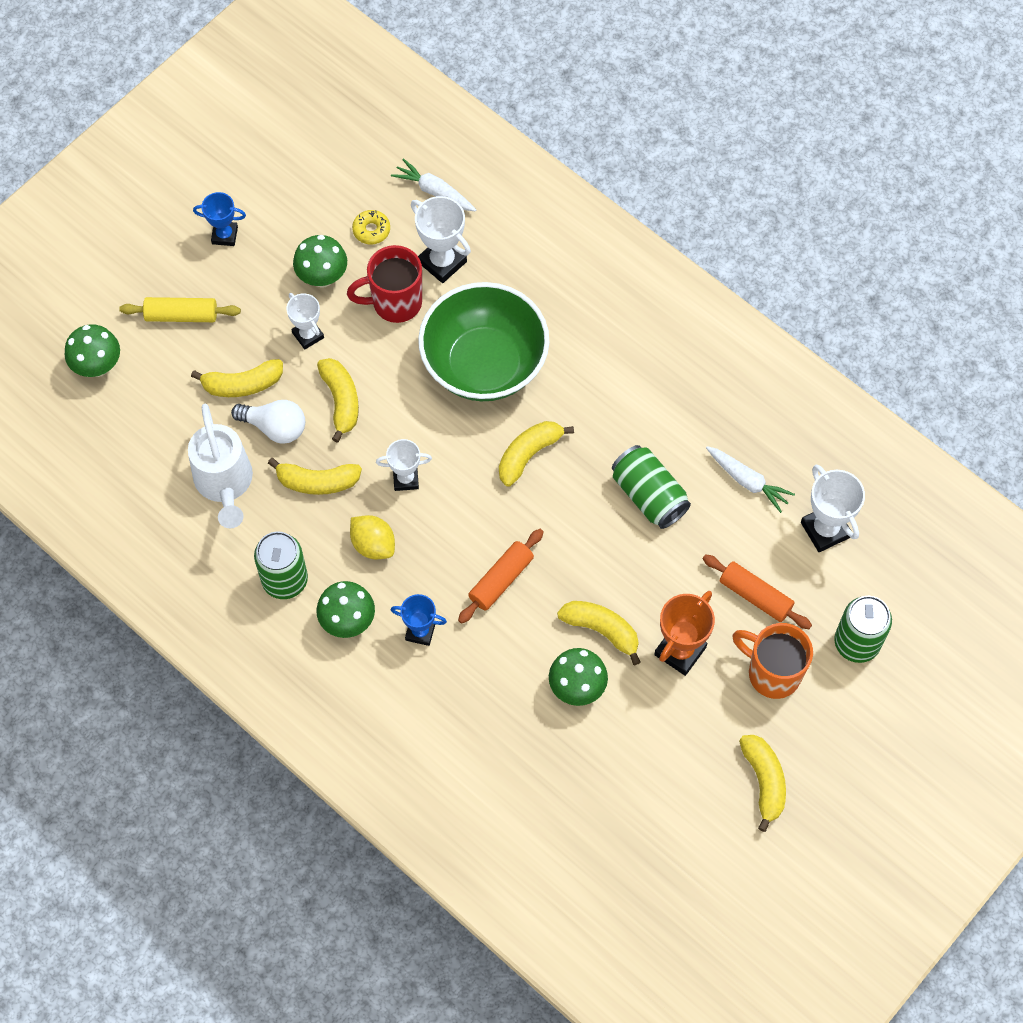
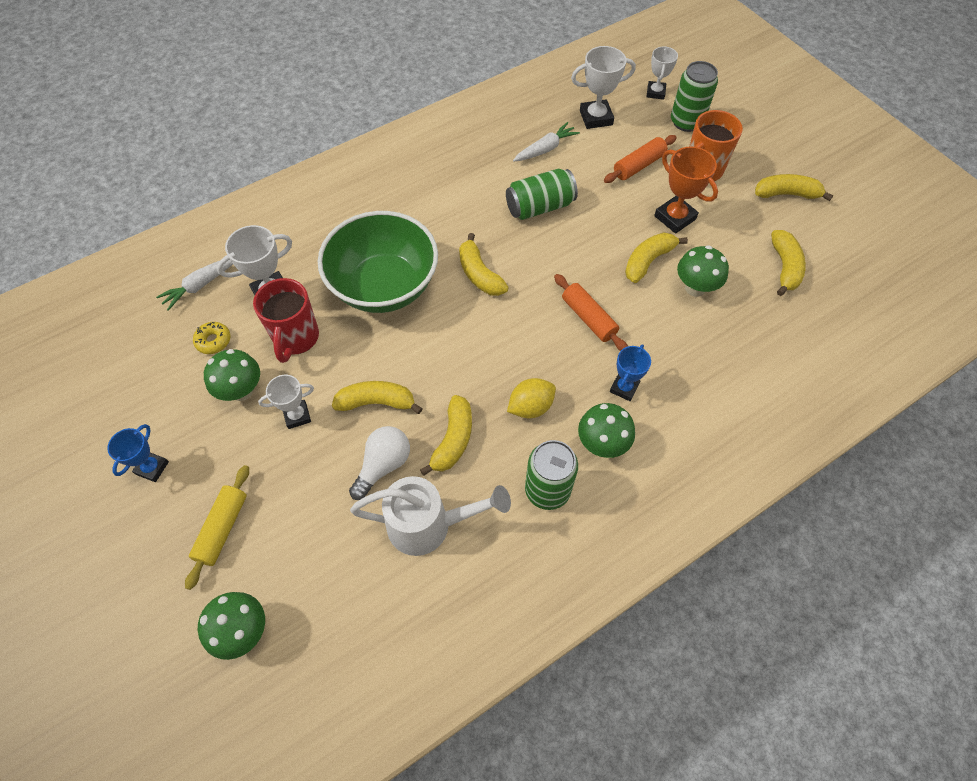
camera: 75 degrees left, 5 degrees down
(242, 384) = (325, 485): yellow banana -> yellow banana (784, 267)
(406, 479) = (473, 367): white trophy -> white trophy (655, 92)

